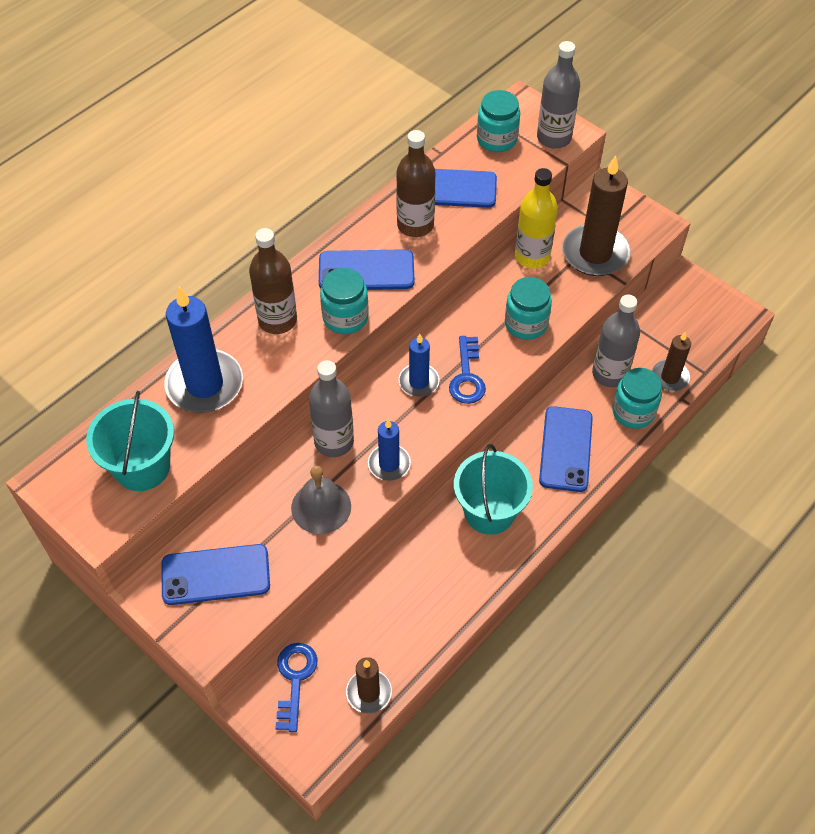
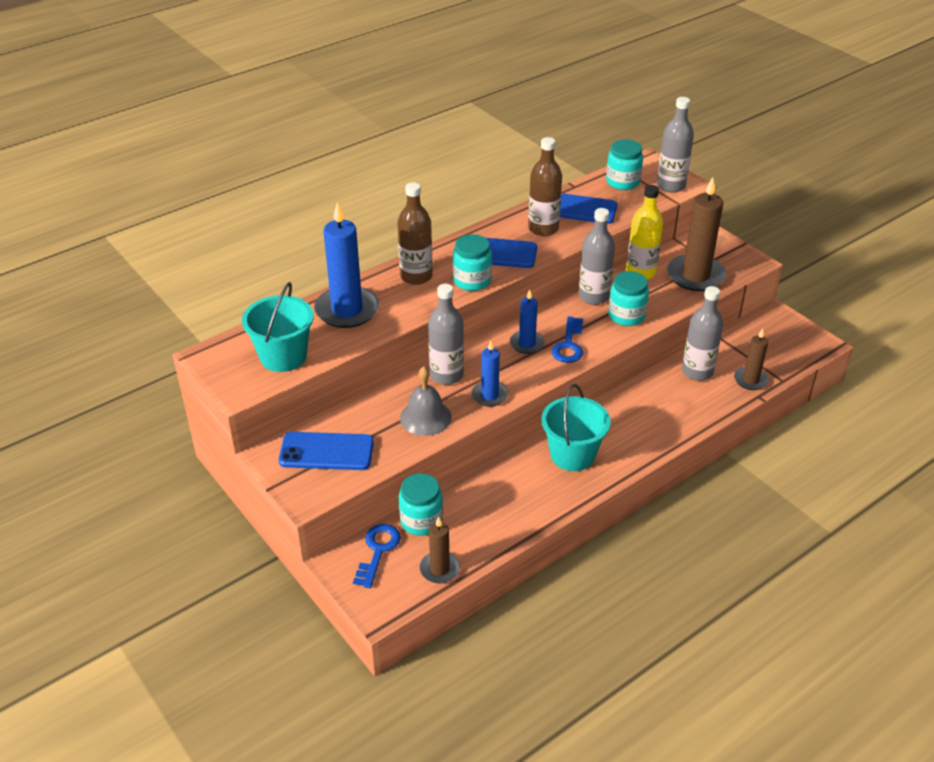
camera: 10 degrees right, 15 degrees down
(483, 300) = (593, 296): none -> grey bottle
(566, 449) = (648, 419): blue phone -> none
(633, 412) = (713, 400): turquoise jar -> turquoise jar (421, 521)

